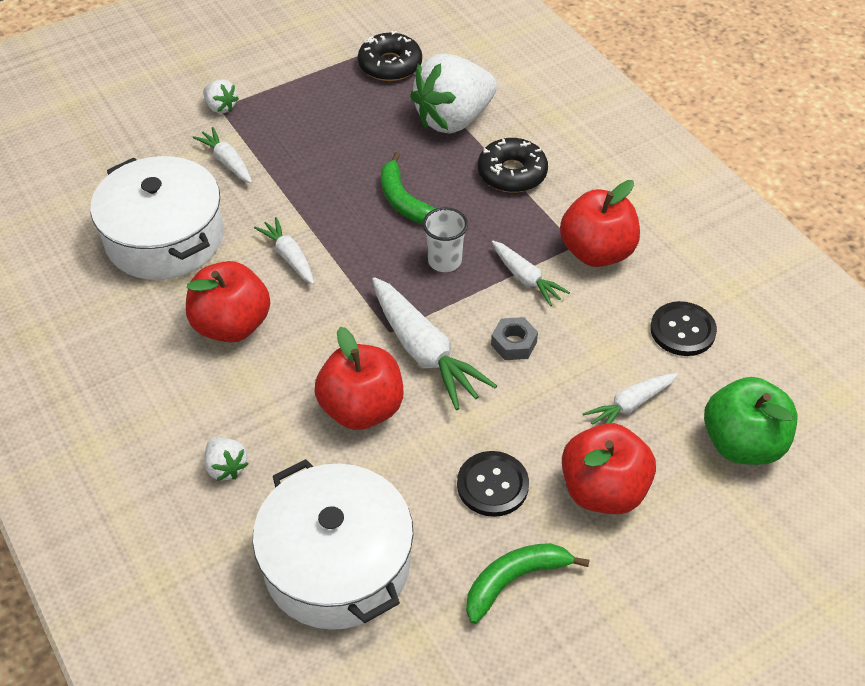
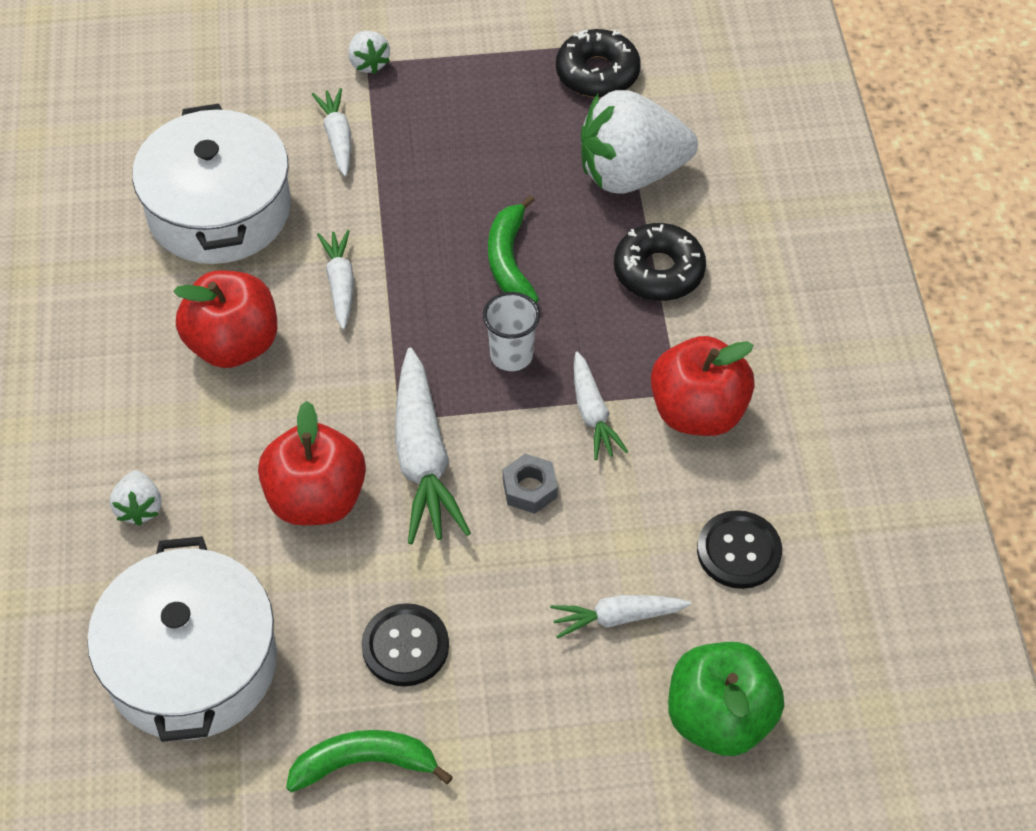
camera: 25 degrees right, 5 degrees up
(603, 490) = (523, 704): red apple -> none

